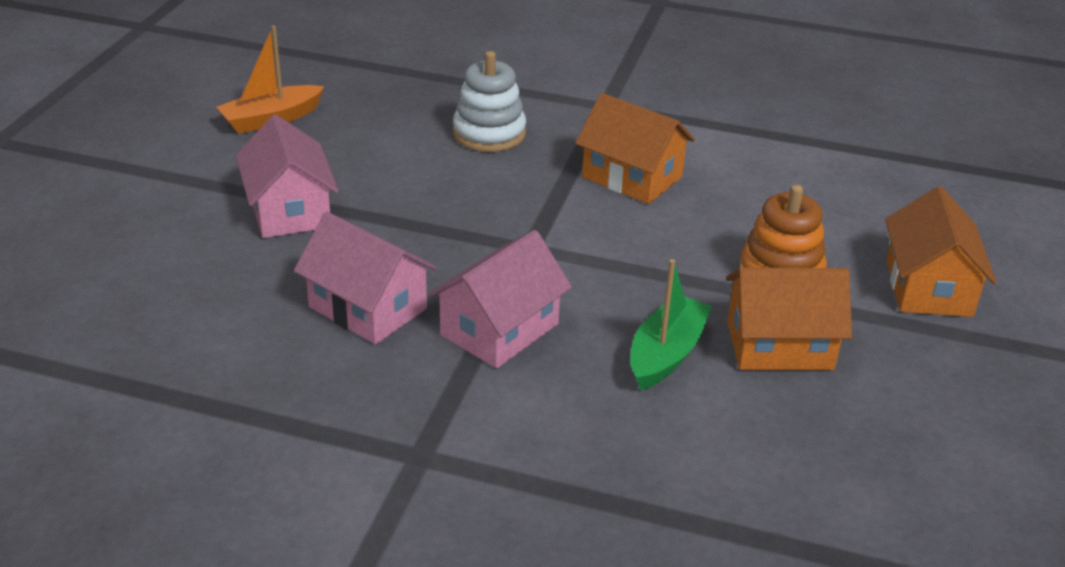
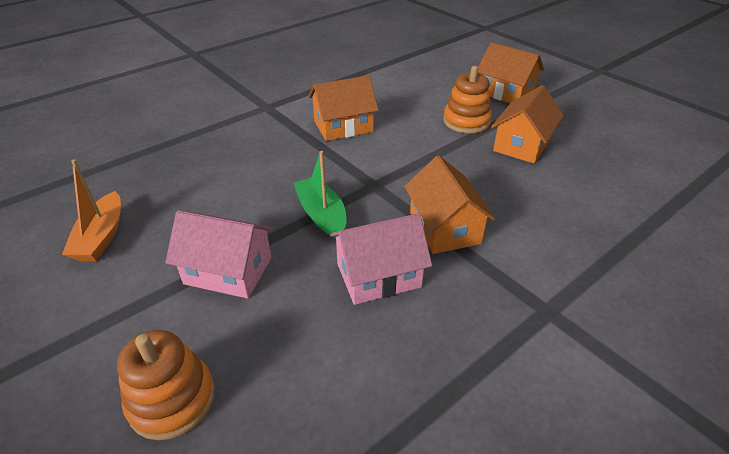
camera: 55 degrees left, 5 degrees up
(118, 251) = (172, 399): none -> orange stacking toy
(489, 133) = (244, 153): white stacking toy -> none
(499, 329) = (444, 228): pink house -> orange house
(666, 354) = (507, 179): green boat -> green boat (322, 215)

